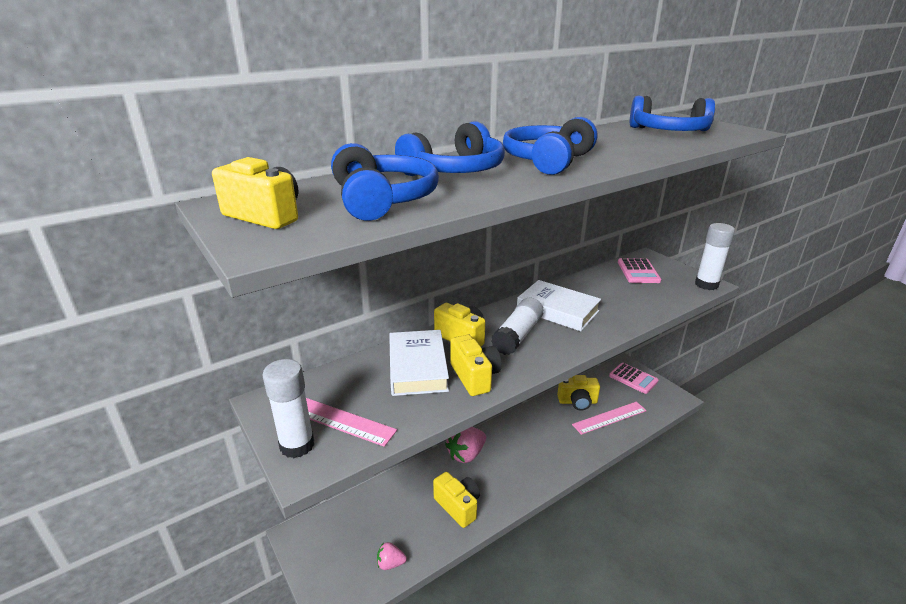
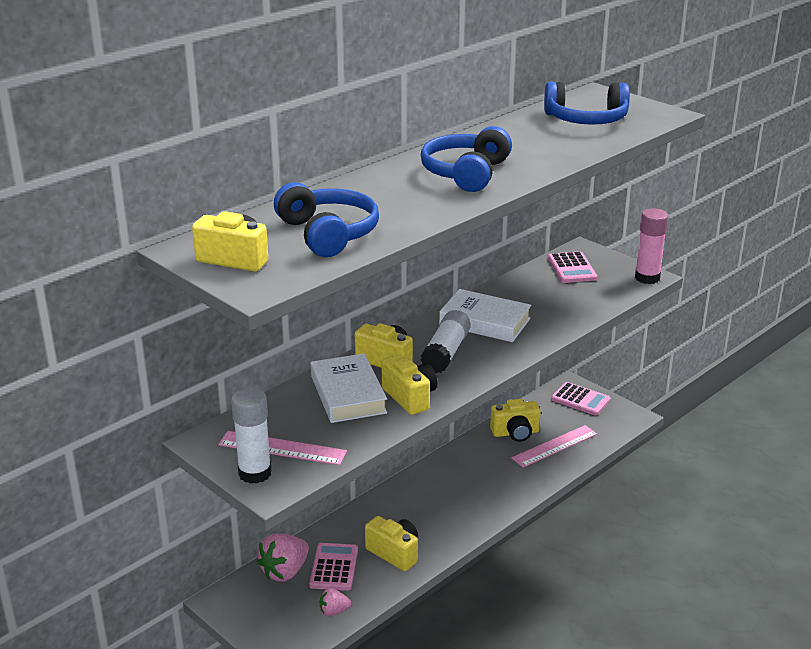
camera: 10 degrees left, 0 degrees up
(402, 514) = (334, 567): none -> pink calculator
(455, 171) = (380, 193): blue headphones -> none
(466, 454) = (392, 502): pink strawberry -> pink strawberry (285, 571)
(706, 284) = (647, 278): white glue stick -> pink glue stick

